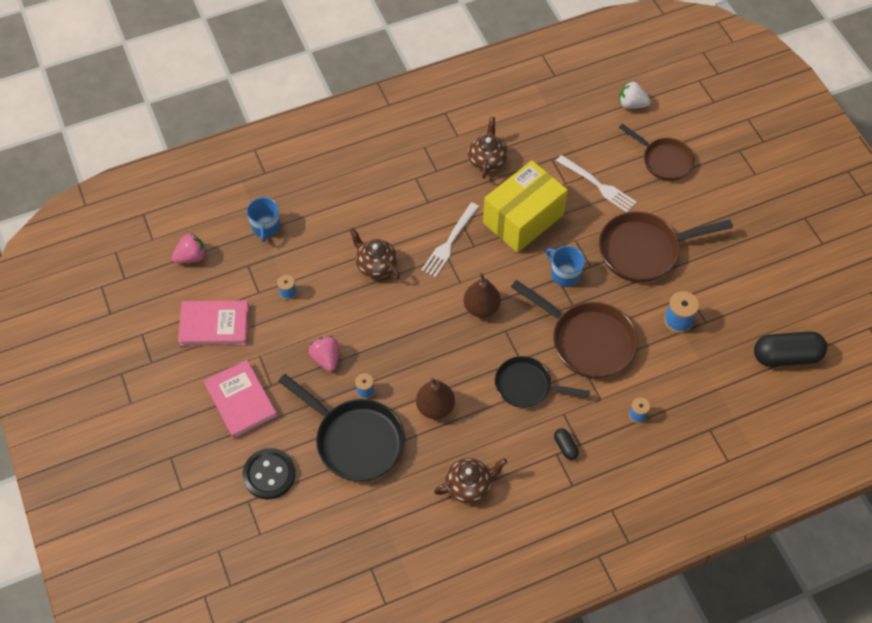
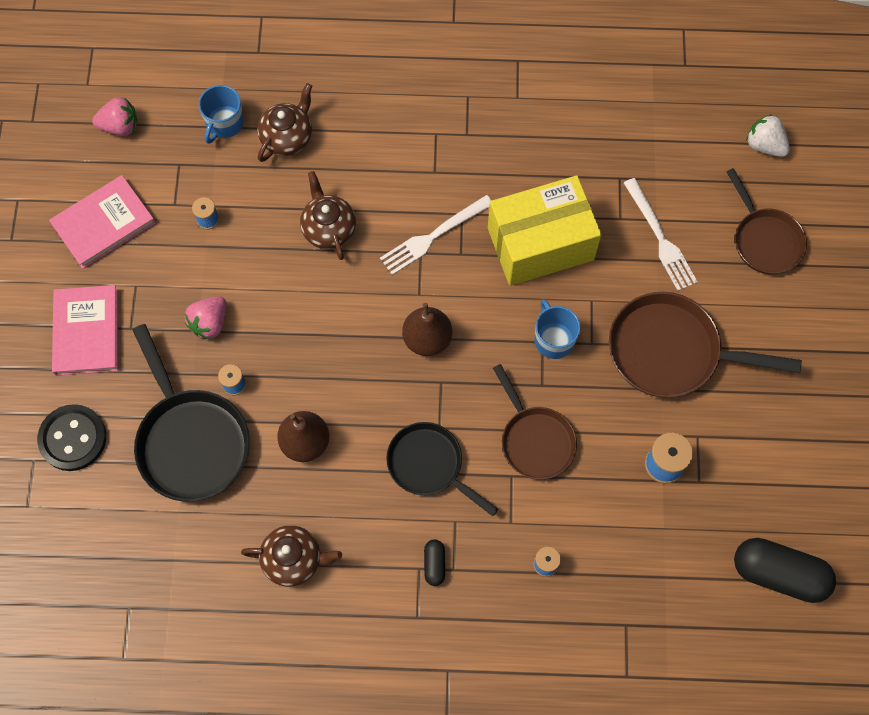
camera: 25 degrees right, 10 degrees up
(214, 325) = (103, 223): pink book -> pink book turned 60 degrees counterclockwise
(326, 358) = (210, 323): pink strawberry -> pink strawberry turned 150 degrees counterclockwise
(487, 160) = (537, 146): brown teapot -> brown teapot (287, 137)
(587, 341) = (535, 440): brown pan -> brown pan, size x0.66

